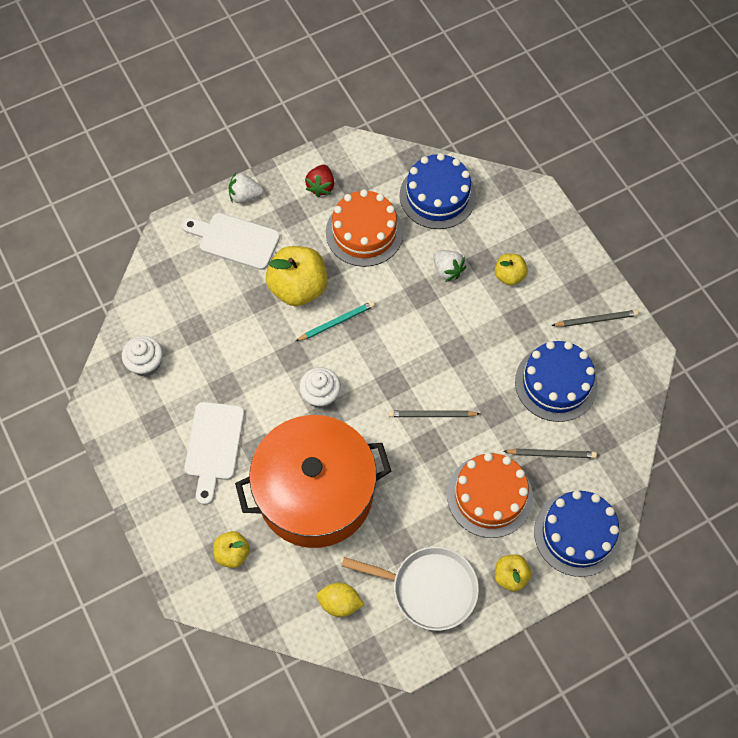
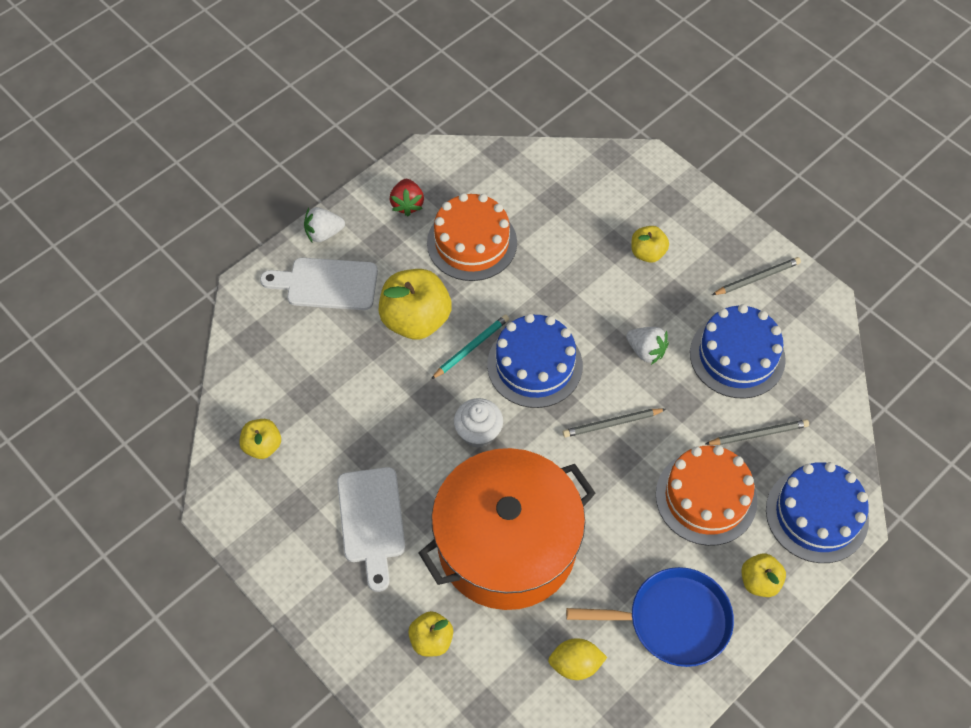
camera: 15 degrees left, 5 degrees down
(146, 363) = (263, 446): white cupcake -> yellow apple
(429, 589) = (673, 620): white pan -> blue pan
(437, 196) = (541, 186): blue cake -> blue cake (534, 365)
(447, 270) = (577, 262): white strawberry -> white strawberry (646, 351)

